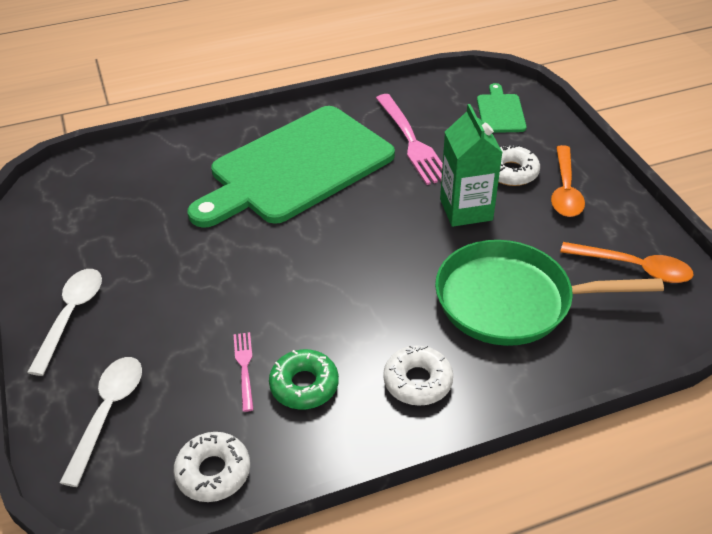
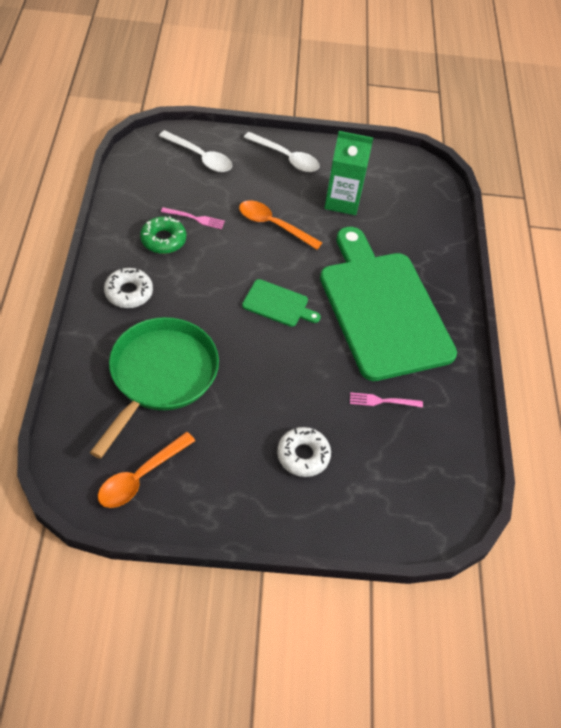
camera: 105 degrees right, 10 degrees up
(213, 472) = (132, 186): white donut -> none
(411, 141) = (382, 401): pink fork -> pink fork, size x0.50
(466, 210) = (272, 397): green carton -> green carton (342, 201)
(500, 112) = (399, 496): green cutting board -> green cutting board (278, 304)
(565, 190) = (258, 484): orange spoon -> orange spoon (273, 225)

